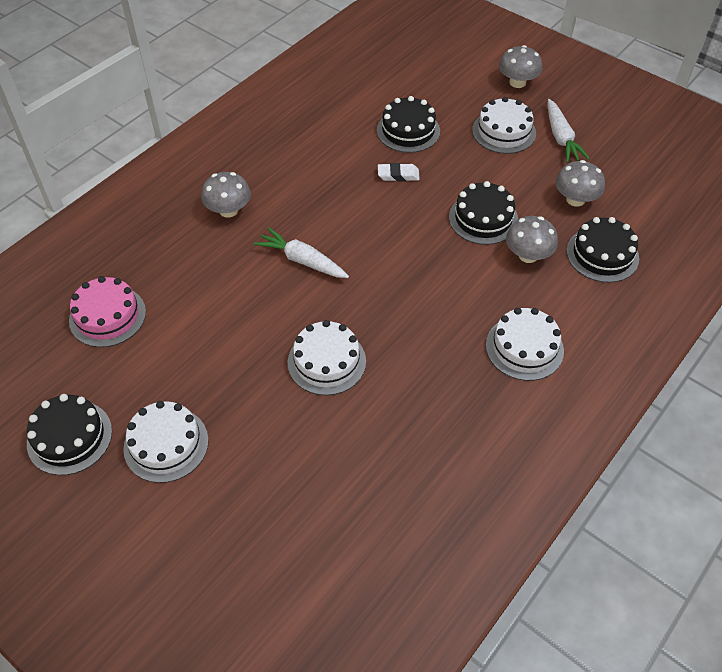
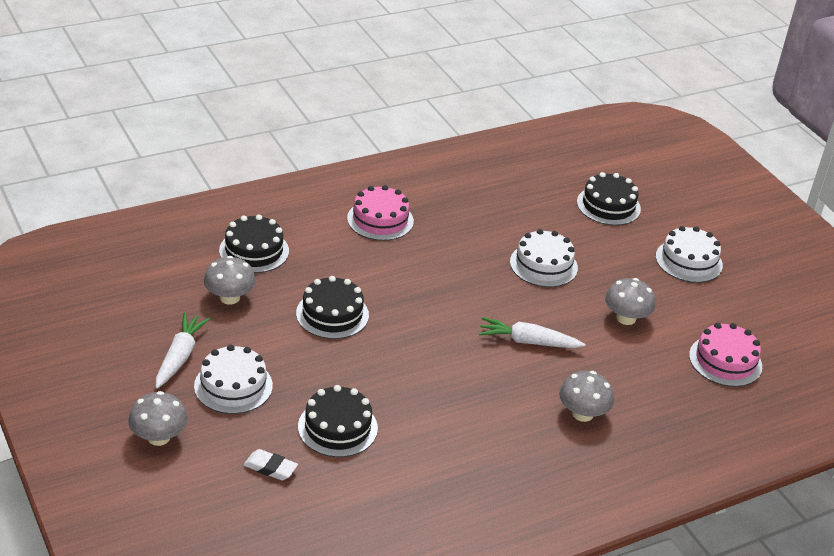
camera: 160 degrees left, 15 degrees down
(69, 437) = (764, 289): black cake -> black cake (608, 205)
(302, 260) = (528, 342): white carrot -> white carrot turned 135 degrees clockwise
(398, 175) = (384, 383): white eraser -> white eraser (270, 468)
(524, 348) = (380, 220): white cake -> pink cake
(528, 255) = (319, 273): grey mushroom -> grey mushroom (626, 318)

